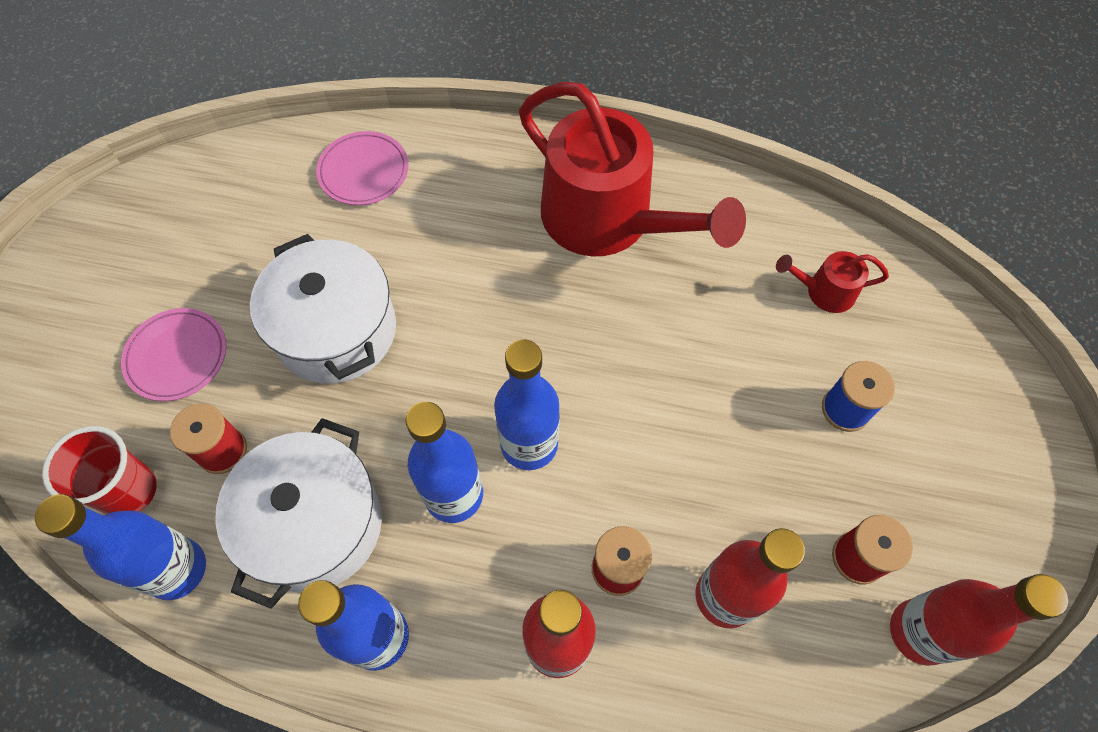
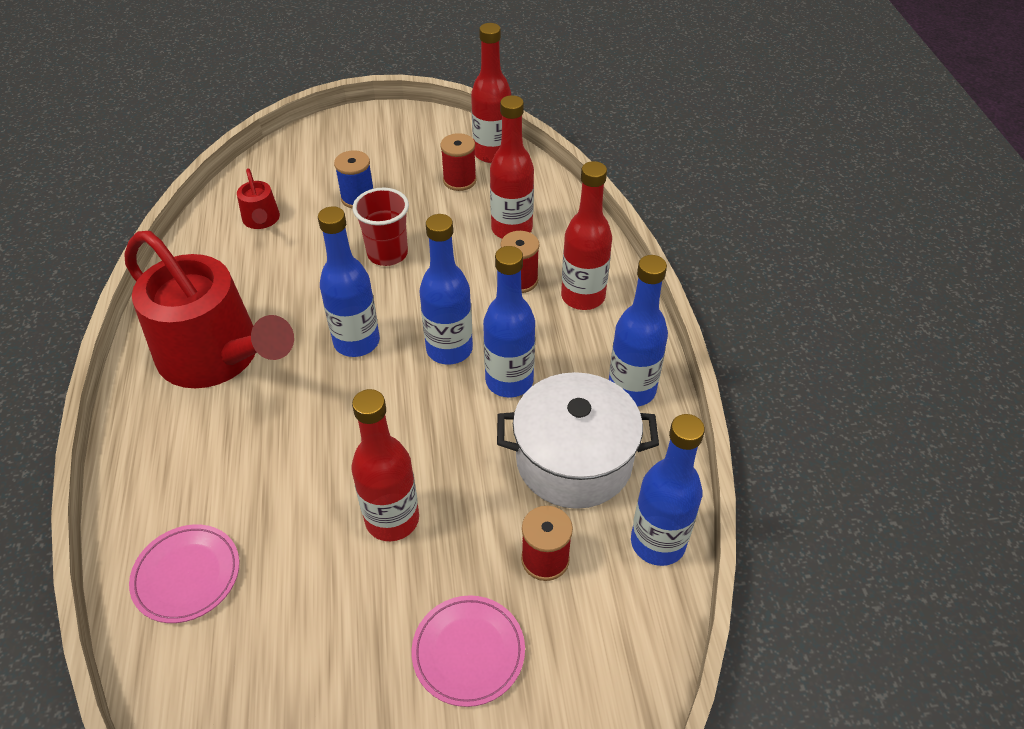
camera: 110 degrees left, 15 degrees down
(129, 491) = (615, 619): red cup -> red cup (387, 254)
(336, 330) = (392, 519): white pot -> red bottle
(578, 350) = (356, 342): none -> blue bottle
(607, 220) = (217, 356): red watering can -> red watering can turned 105 degrees clockwise

